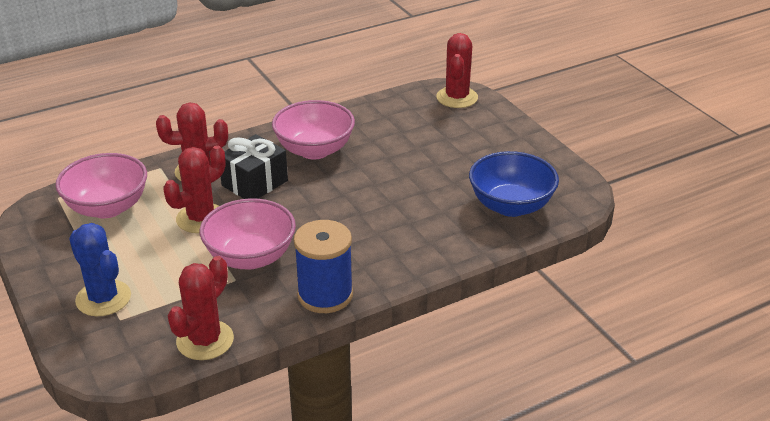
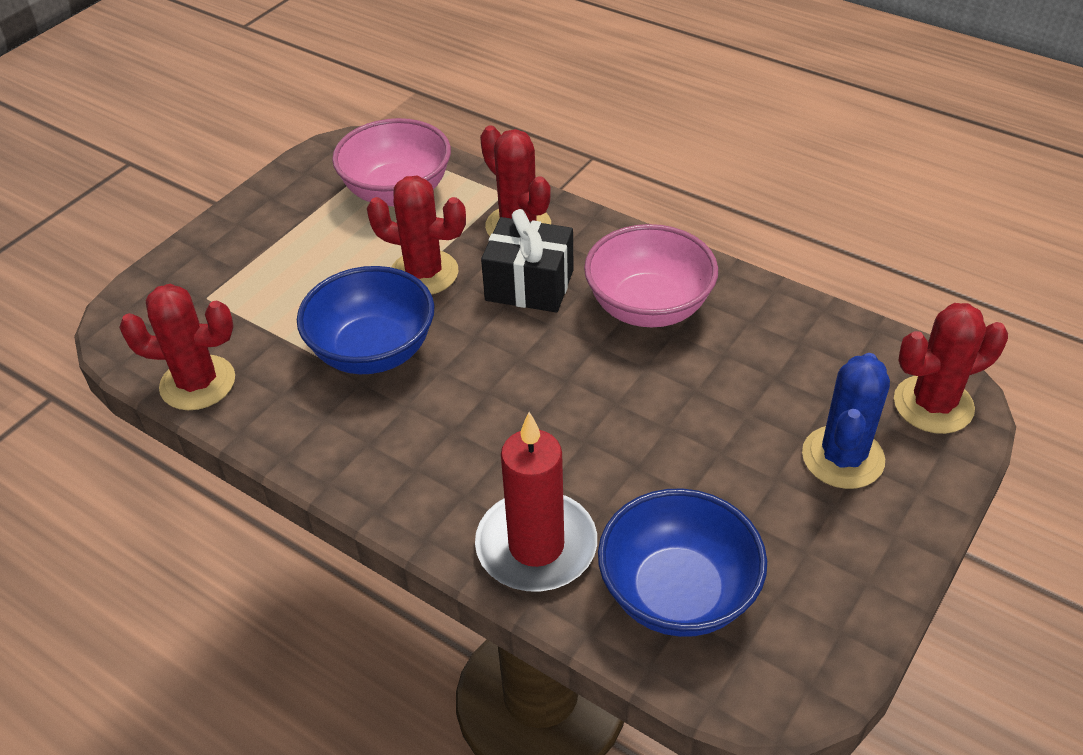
camera: 65 degrees right, 10 degrees up
(103, 298) = (235, 268): blue cactus -> blue cactus (843, 457)
(250, 257) = (373, 351): pink bowl -> blue bowl
(325, 295) = (334, 456): blue spool -> none
(450, 240) = (536, 546): none -> red candle

